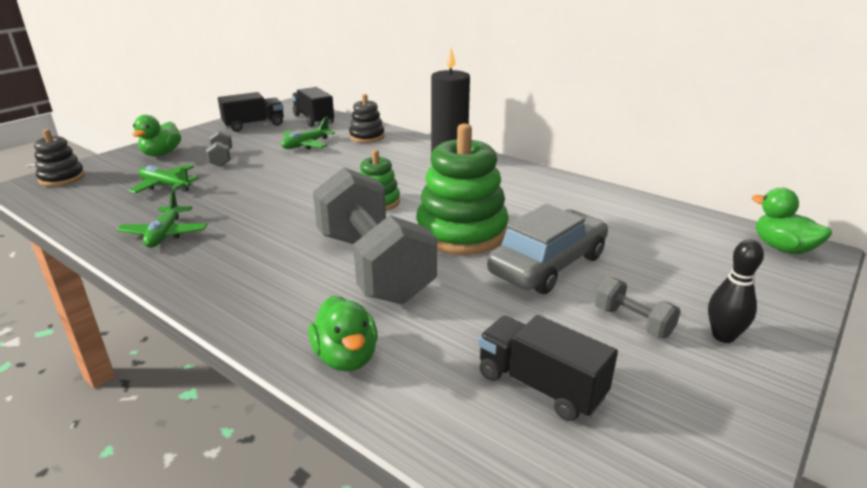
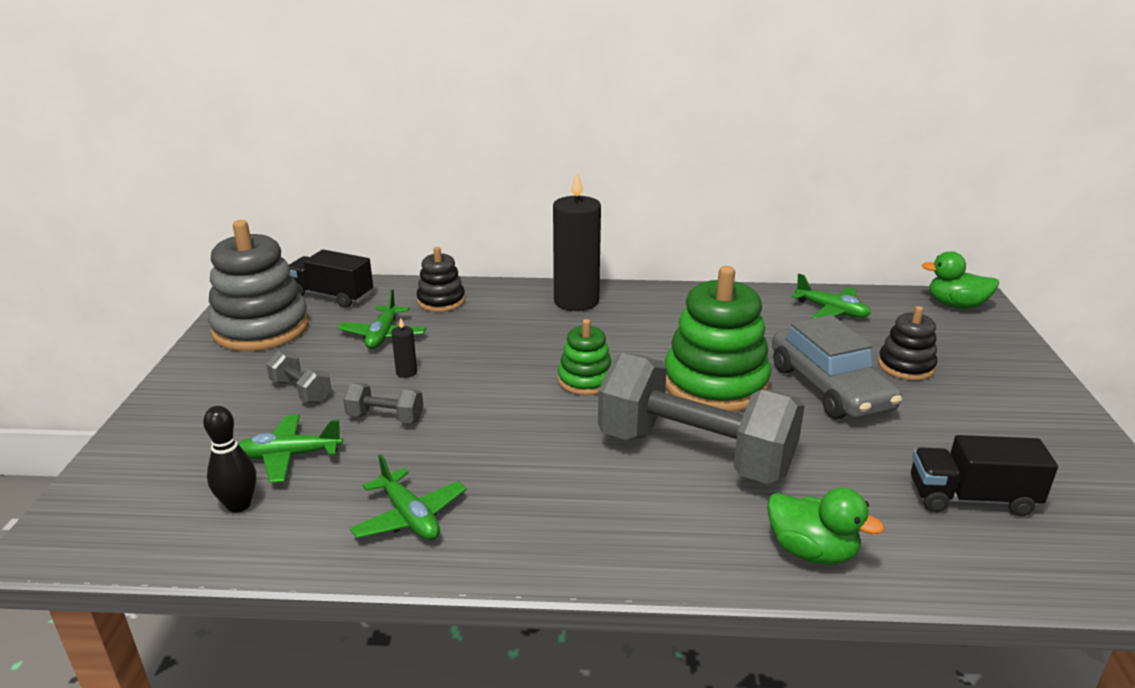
camera: 35 degrees left, 0 degrees up
(62, 178) = (97, 505): black stacking toy -> black stacking toy (906, 366)
(161, 154) = (195, 414): green duck -> none
(254, 125) = (261, 328): black truck -> grey stacking toy
(286, 166) = (406, 372): none -> black candle
(548, 265) = (829, 388): grey car -> grey car turned 150 degrees clockwise
(632, 322) = (953, 414): grey dumbbell -> grey dumbbell (385, 417)
(643, 217) = (831, 311): none -> green plane
(723, 336) = (1016, 399): black bowling pin -> black bowling pin (239, 505)

